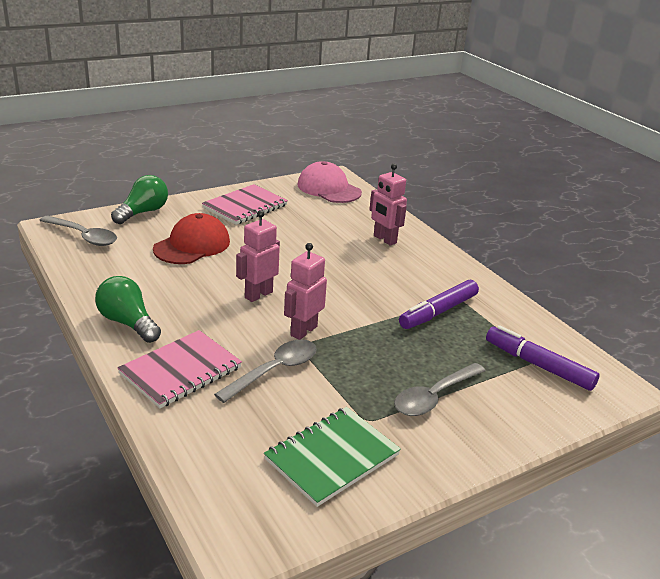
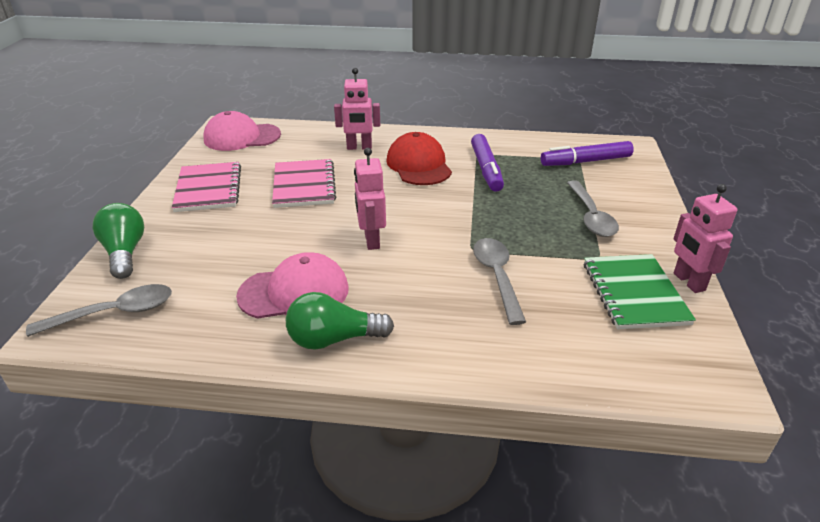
camera: 50 degrees left, 5 degrees up
(163, 288) = (294, 292): none -> pink cap
(181, 371) = (451, 332): pink notebook -> pink notebook (304, 185)
(192, 245) = (237, 245): red cap -> red cap (419, 165)
(303, 331) = (452, 239): pink robot -> pink robot (688, 282)

